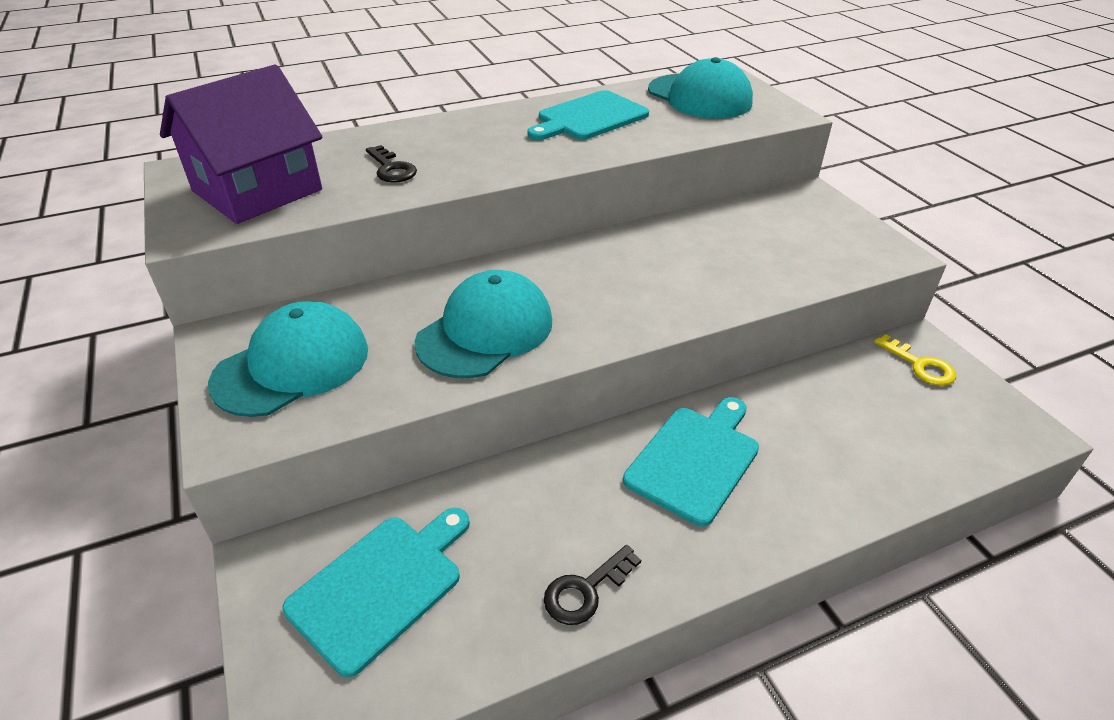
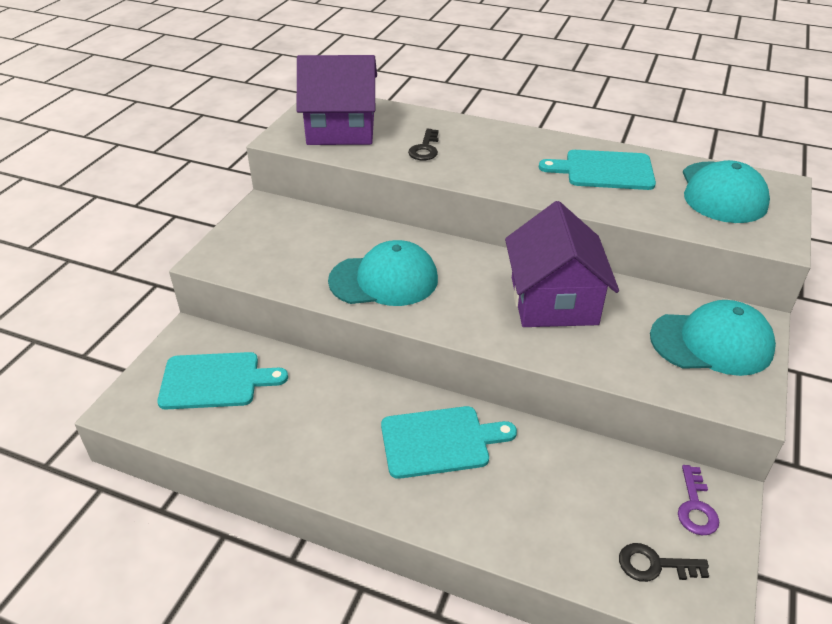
camera: 45 degrees right, 0 degrees up
(292, 365) = (274, 240): turquoise cap -> turquoise cap (711, 342)
(585, 590) = (292, 456): black key -> black key (654, 565)
(662, 259) = (553, 301): none -> purple house
(920, 365) = (696, 507): yellow key -> purple key

